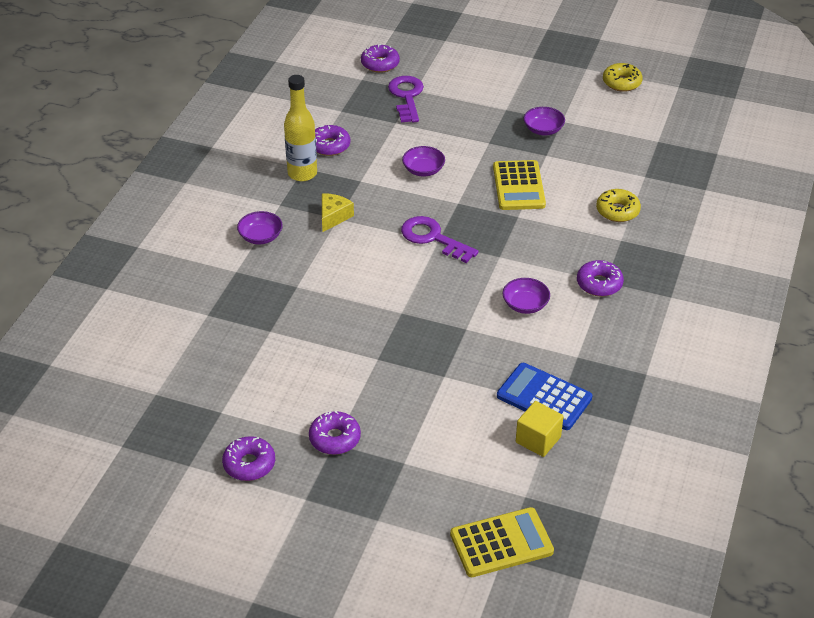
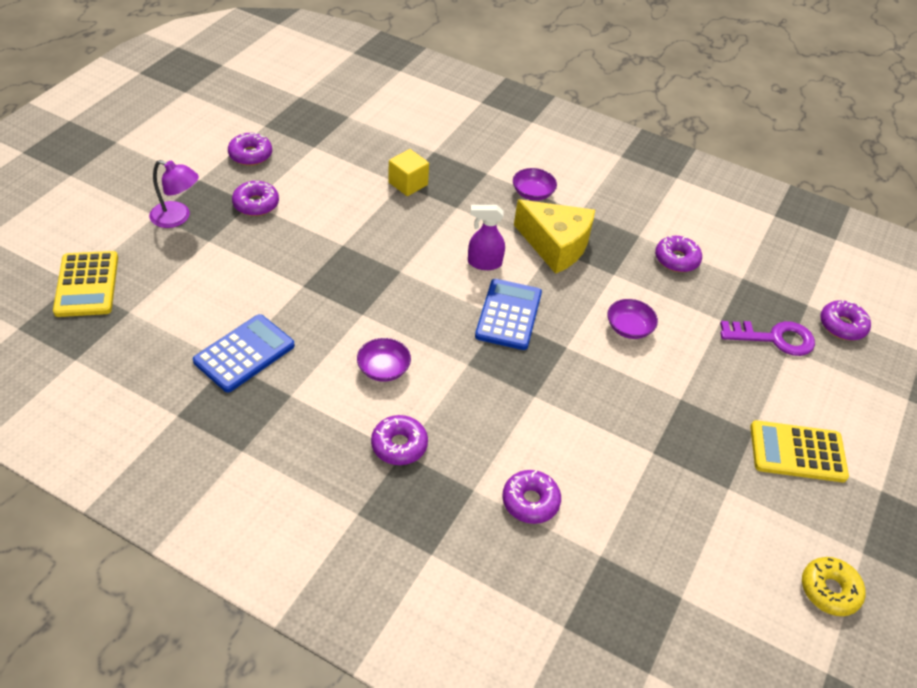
camera: 95 degrees right, 5 degrees up
(302, 173) = (629, 233): yellow bottle -> none
(333, 217) = (555, 245): yellow cheese -> yellow cheese, size x1.87
(372, 259) = (484, 263): none -> purple spray bottle
(376, 499) = (177, 218): none -> purple lamp
(433, 238) = (508, 315): purple key -> blue calculator
(518, 186) = (591, 409): yellow calculator -> yellow calculator (797, 452)
(538, 440) = (191, 336): yellow cube -> yellow cube (408, 184)
(543, 130) = (708, 462): purple bowl -> none
(617, 211) = (530, 501): yellow donut -> purple donut

